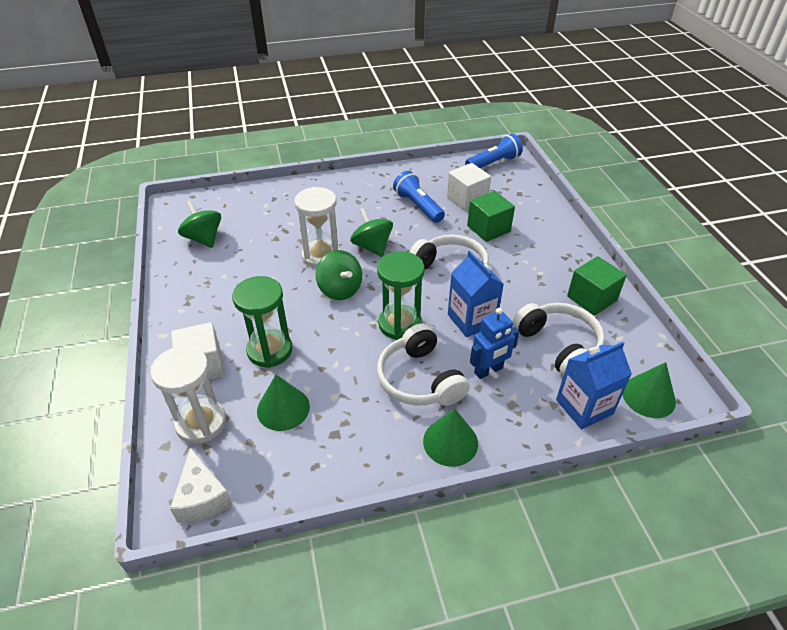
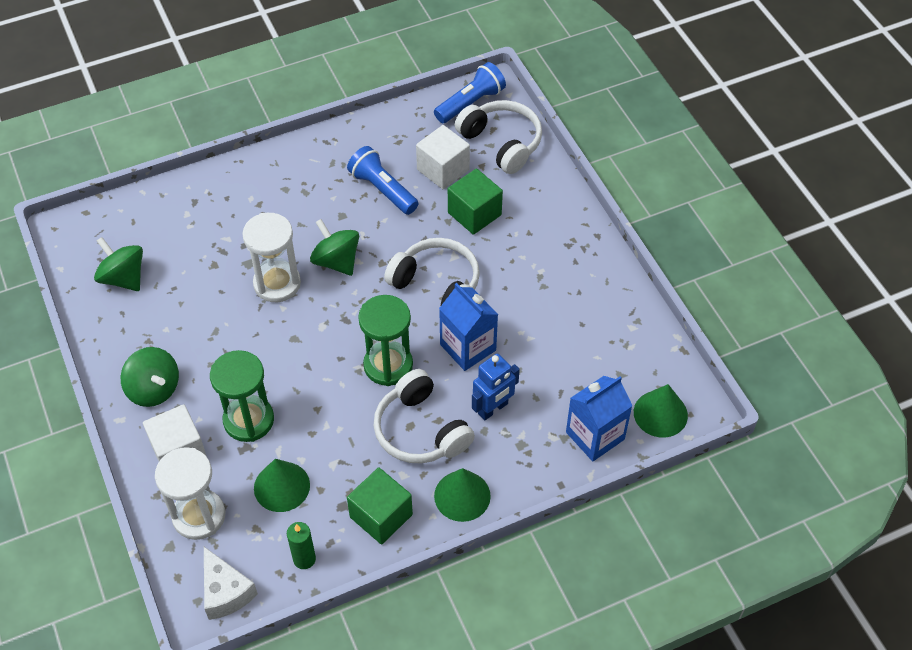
camera: 10 degrees left, 10 degrees up
(286, 478) = (304, 559): none -> green candle
(340, 289) = (310, 328): green spinning top -> green spinning top (154, 389)
(558, 345) = (566, 366): white headphones -> white headphones (501, 143)
(591, 298) = (600, 299): green cube -> green cube (381, 516)

